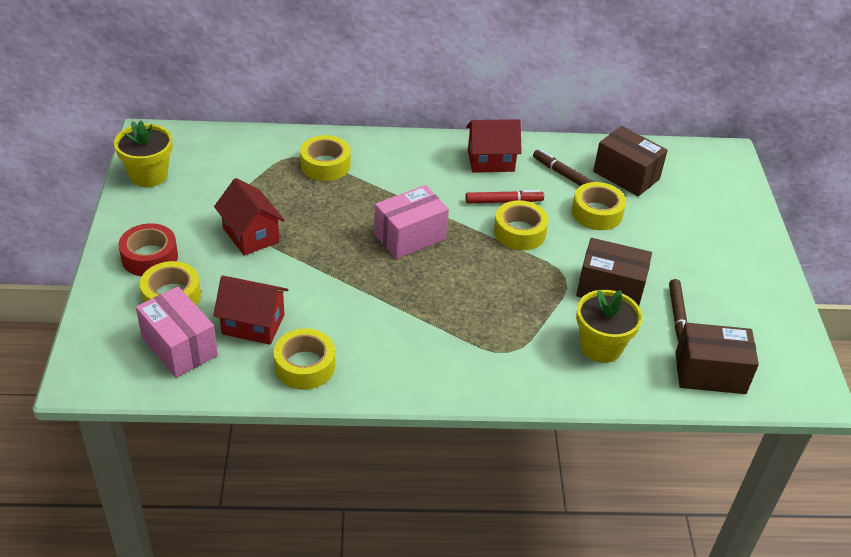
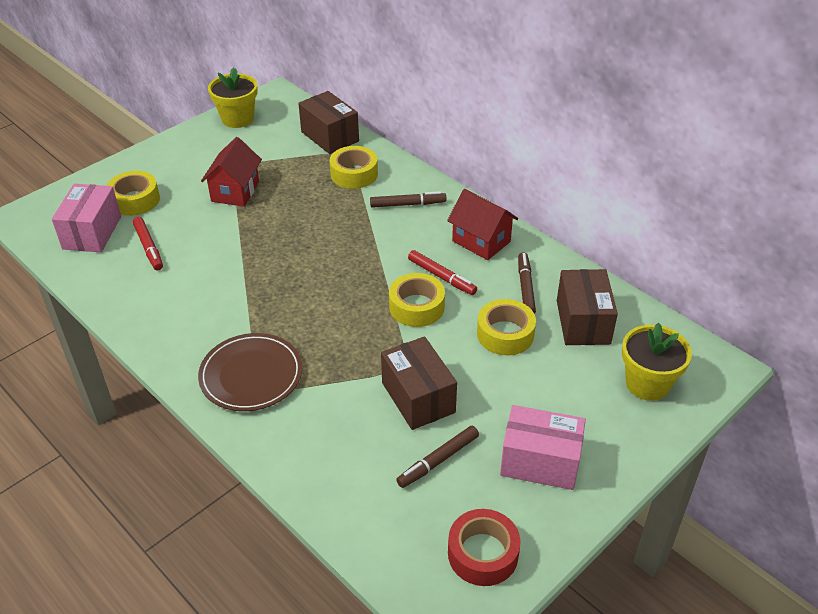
camera: 50 degrees right, 0 degrees up
(150, 257) = (160, 169): red tape -> red tape (483, 553)
(253, 324) = (149, 247): red house -> red marker
(305, 366) = (134, 294): yellow tape -> none
(401, 164) = (408, 204): none -> brown marker
(410, 237) = (332, 257): pink box -> pink box (540, 462)
(489, 355) = (251, 375): none -> brown plate
(601, 347) = (338, 433): yellow flower pot -> yellow flower pot (647, 383)
(710, 373) = (391, 524): brown box -> brown box (330, 136)

